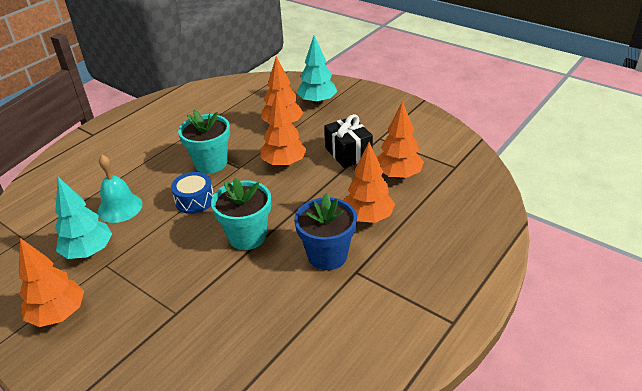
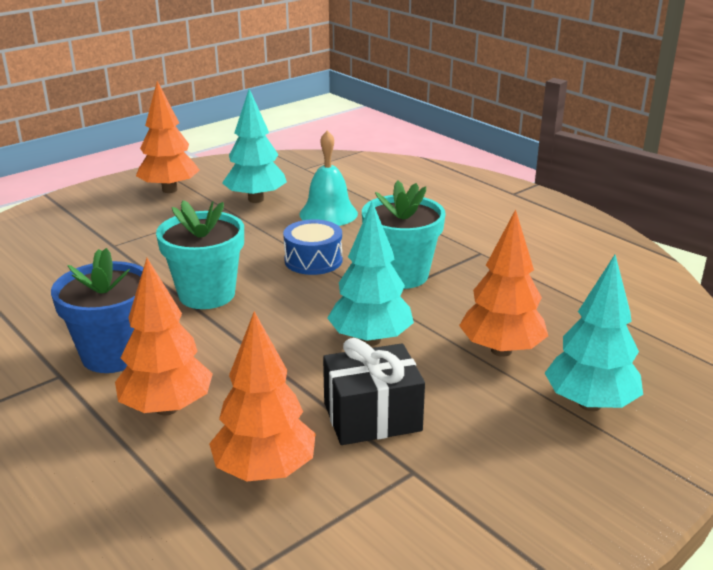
camera: 100 degrees right, 10 degrees down
(284, 163) = (370, 340): orange tree -> turquoise tree

